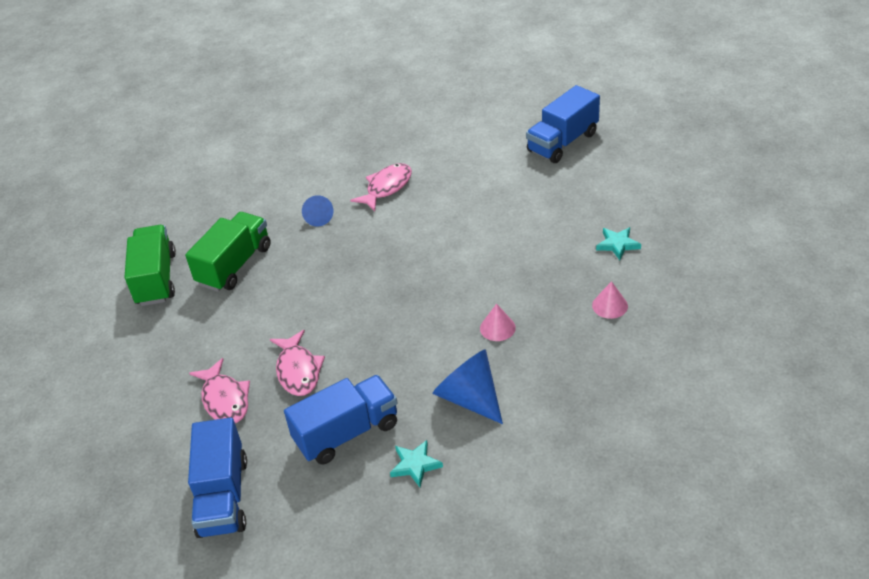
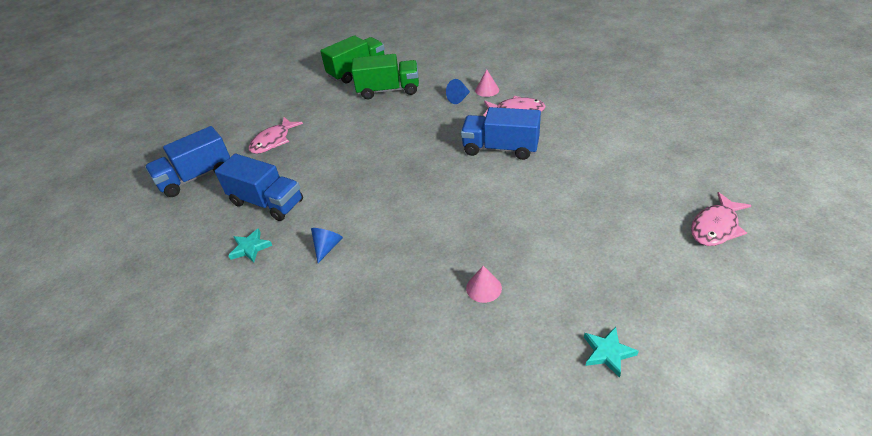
camera: 60 degrees right, 0 degrees up
(298, 370) = (312, 157): pink fish -> pink fish (716, 227)
(469, 398) = (327, 247): blue cone -> blue cone, size x0.56
(497, 328) = (410, 230): pink cone -> pink cone (487, 90)
(562, 142) = (668, 171): blue truck -> blue truck (500, 148)
(617, 244) = (567, 261): turquoise star -> turquoise star (608, 352)

